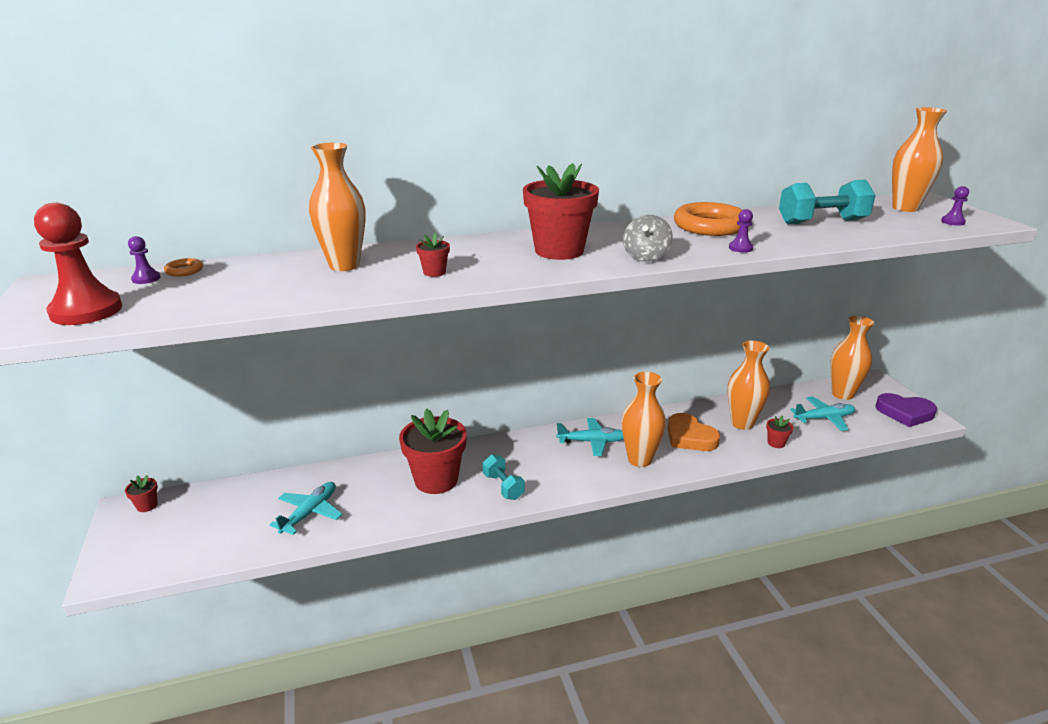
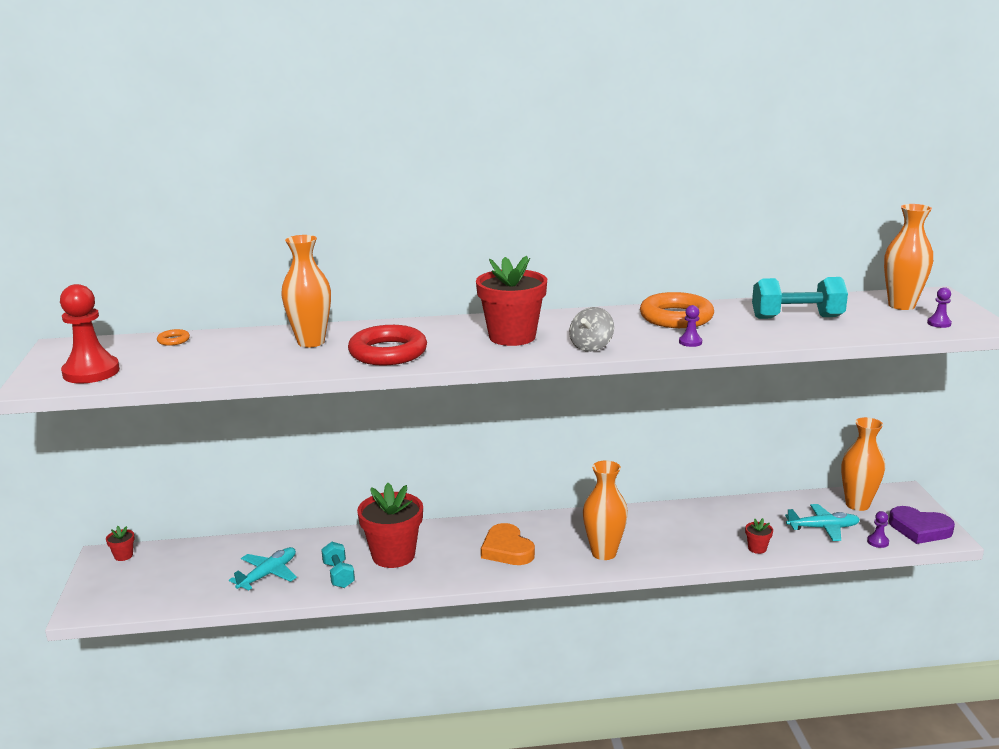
camera: 10 degrees right, 5 degrees down
(146, 279) = (141, 346): purple pawn -> purple pawn (878, 542)
(434, 272) = (388, 352): red flower pot -> red ring
(503, 486) = (457, 567): turquoise dumbbell -> turquoise dumbbell (338, 575)
(592, 442) = (561, 532): turquoise plane -> none
(689, 437) = (666, 535): orange heart -> orange heart (507, 549)
(742, 423) = (728, 526): orange vase -> none

